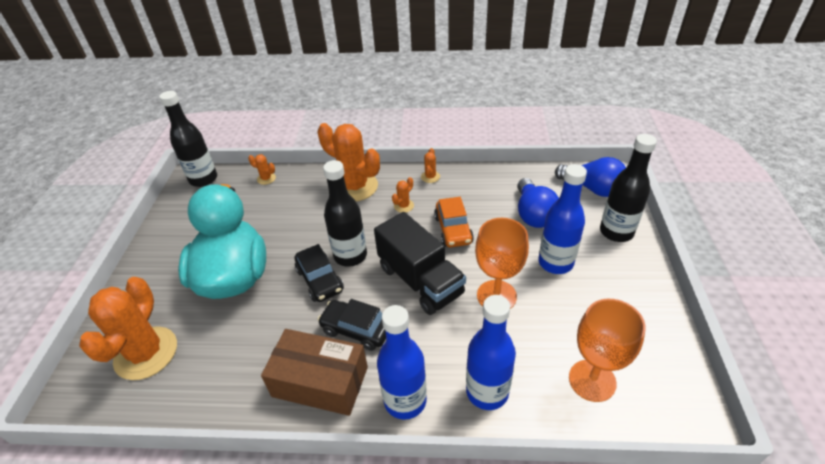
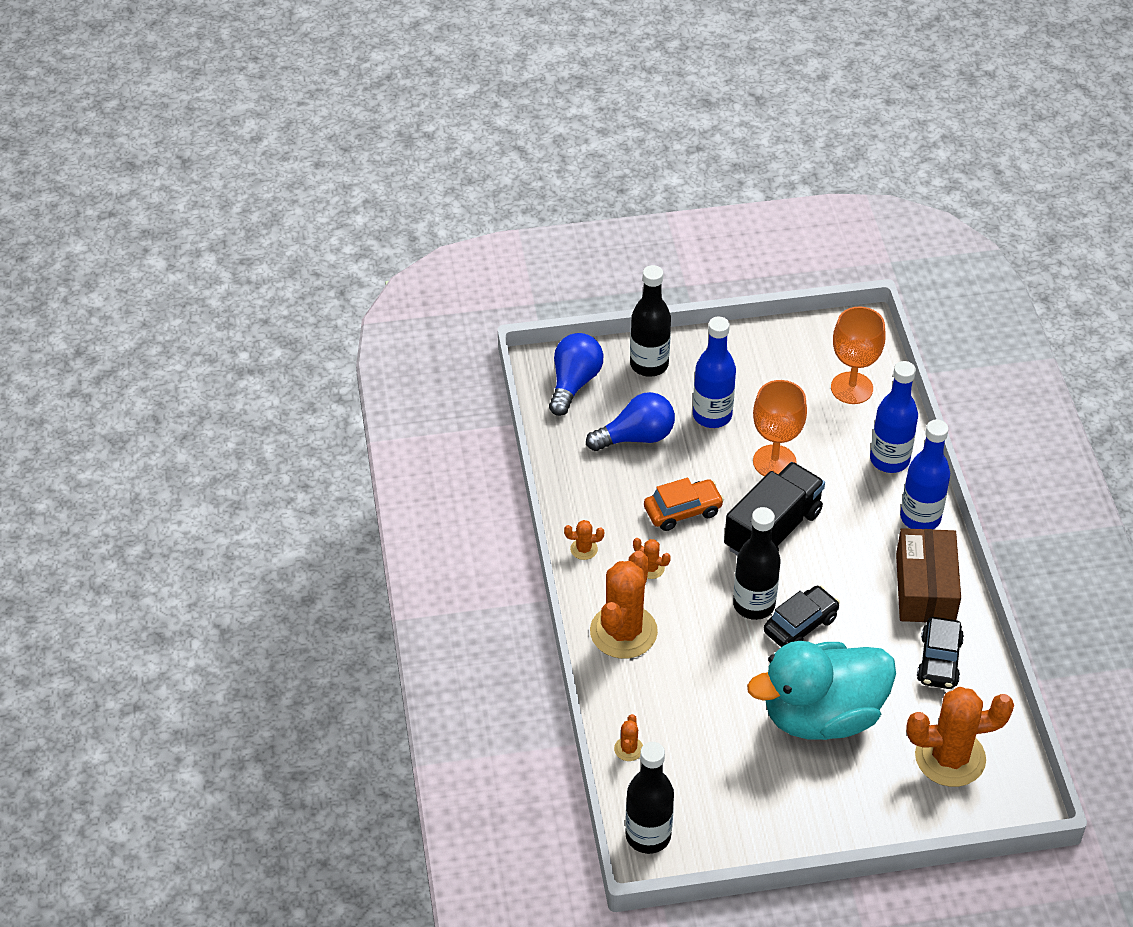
camera: 105 degrees left, 5 degrees up
(356, 330) = (856, 573): black car -> black car (939, 661)

